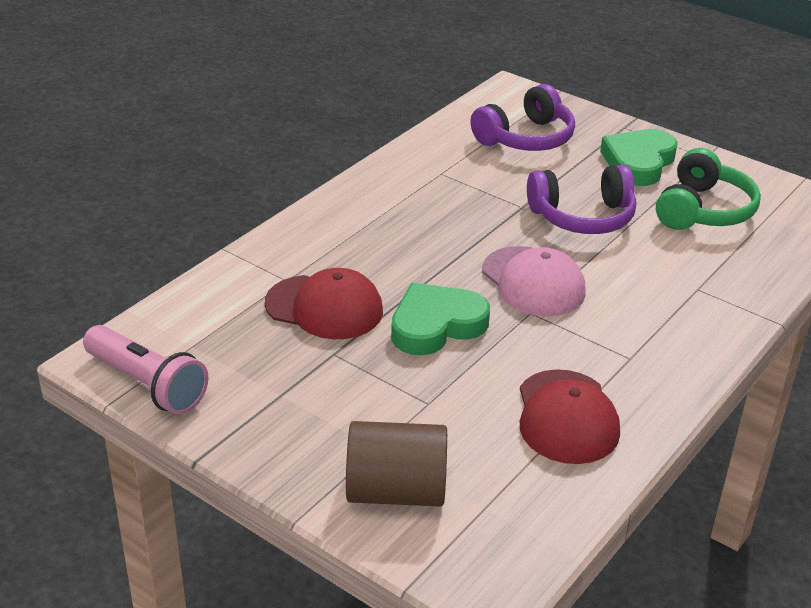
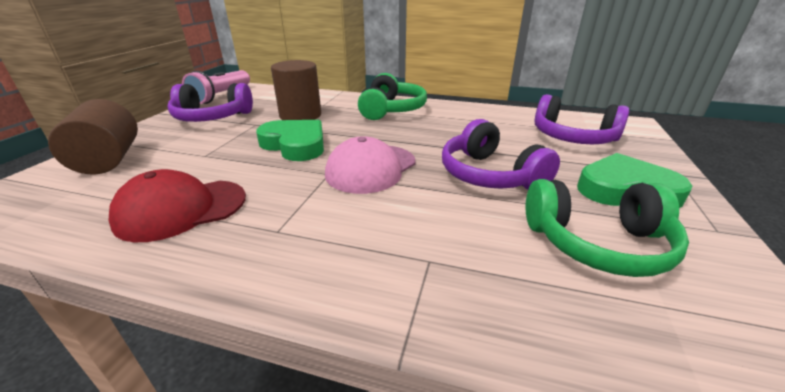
camera: 70 degrees right, 5 degrees down
(271, 396) = (212, 117): none -> purple headphones
(324, 307) = (300, 115): red cap -> brown cylinder
(357, 225) = (391, 110): none -> green headphones

